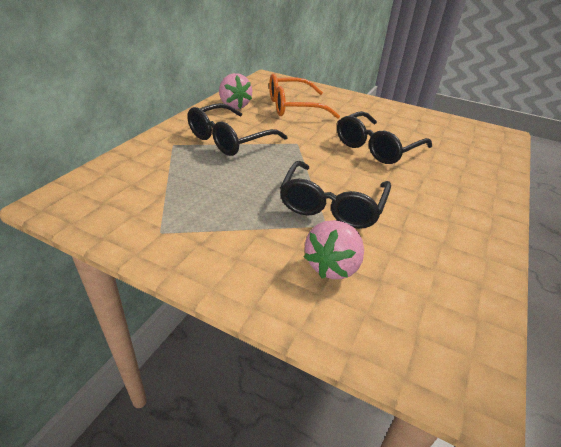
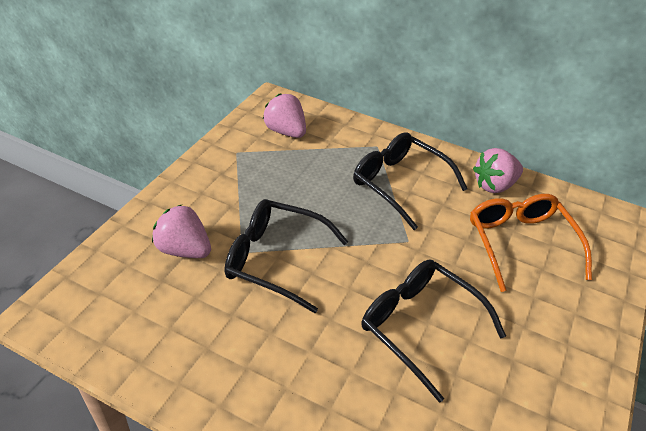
camera: 90 degrees right, 5 degrees up
(130, 195) = (285, 132): none -> pink strawberry

